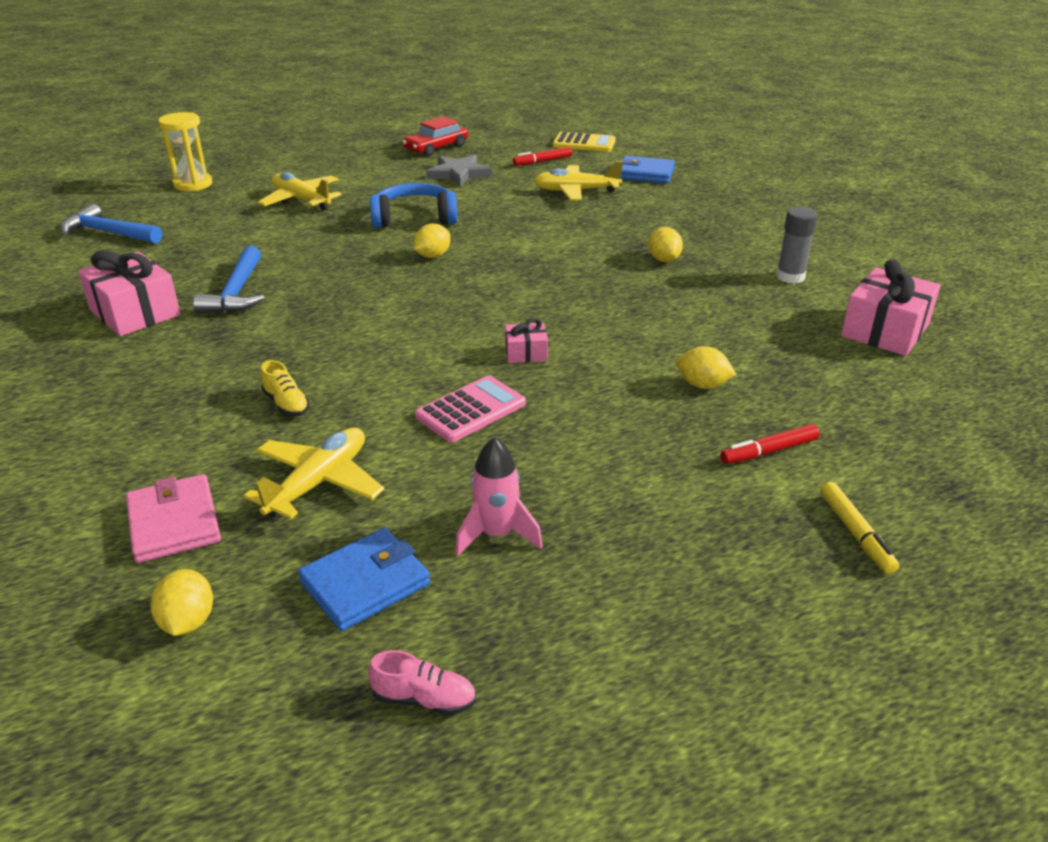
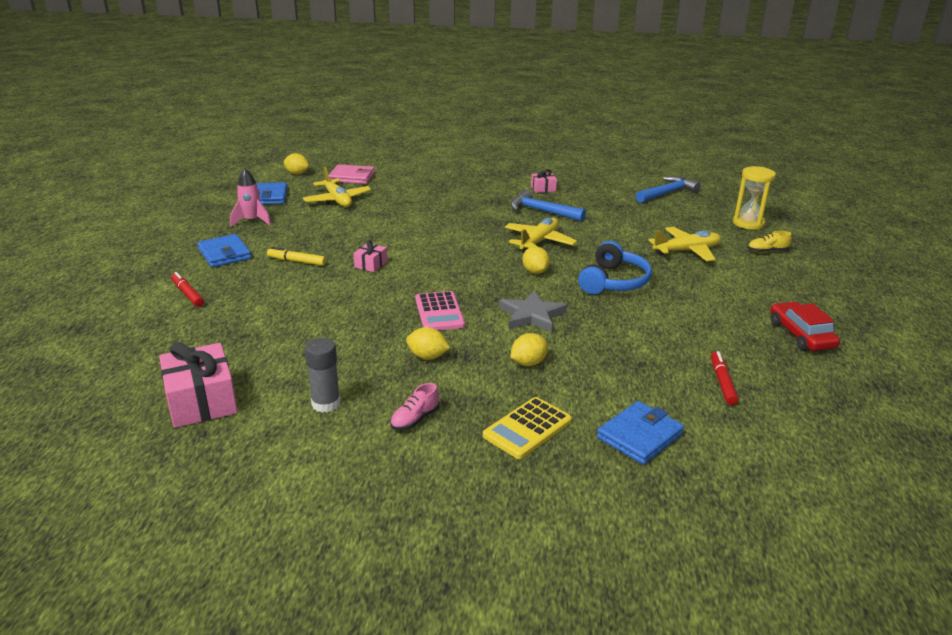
camera: 120 degrees right, 5 degrees down
(135, 312) = (543, 188): pink gift -> pink gift, size x0.51
(286, 404) = (406, 204): yellow shoe -> yellow shoe (767, 251)
(424, 699) = (206, 194): pink shoe -> pink shoe (415, 419)
(459, 173) = (710, 326): grey star -> grey star (532, 315)
(471, 410) = (340, 237): pink calculator -> pink calculator (439, 312)
(576, 191) = (617, 371): yellow plane -> yellow plane (539, 242)
(584, 143) = (777, 434): yellow calculator -> yellow calculator (527, 428)
(638, 489) = (224, 254): none -> blue wallet
(702, 385) = (263, 301): yellow lemon -> yellow lemon (528, 363)
(769, 451) = (188, 294): red marker -> red marker turned 45 degrees counterclockwise
(855, 533) = (112, 288): yellow marker -> yellow marker (297, 261)

